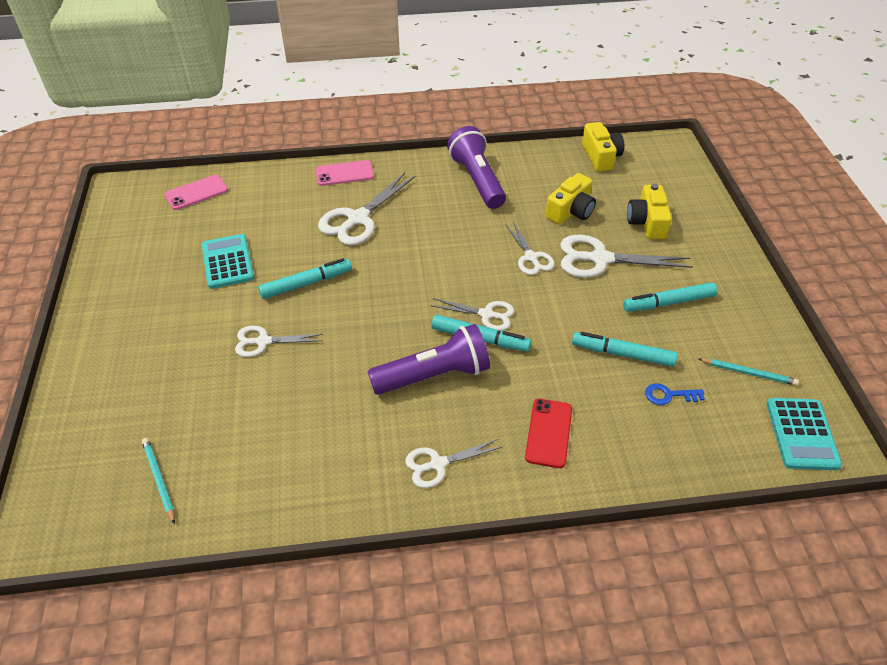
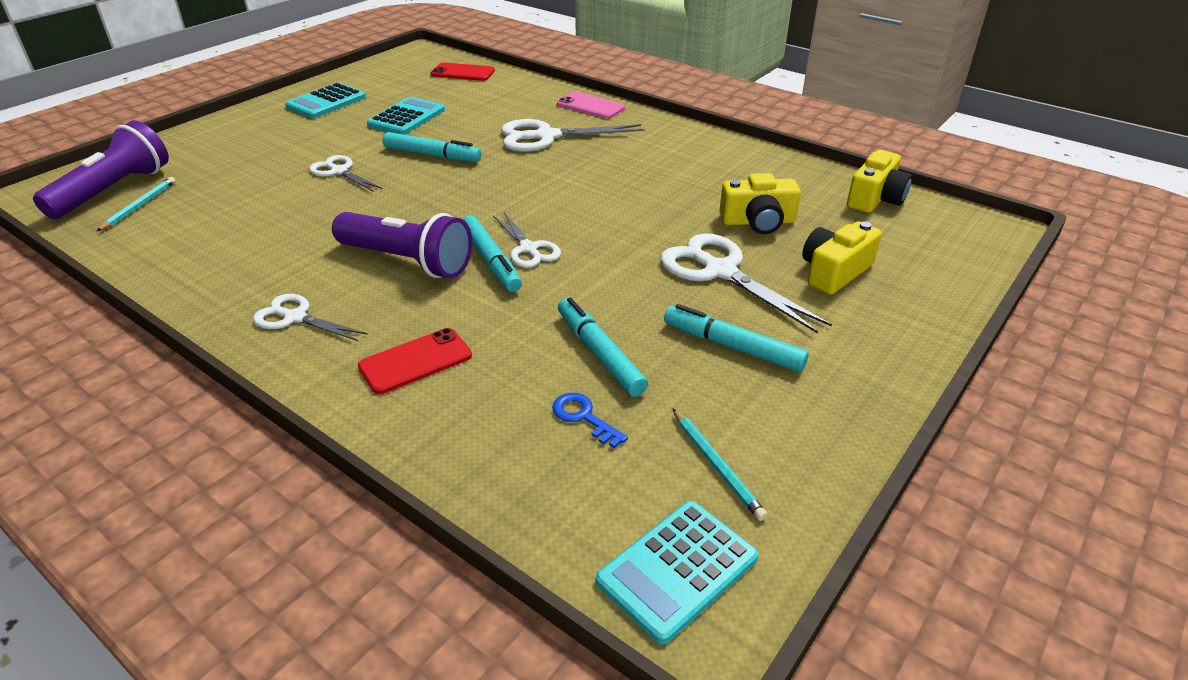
camera: 45 degrees right, 10 degrees down
(131, 287) = (326, 102): none -> turquoise calculator
(196, 193) = (462, 73): pink phone -> red phone
(477, 180) = (701, 158): purple flashlight -> purple flashlight (114, 190)
(531, 257) = (648, 233): white scissors -> none

